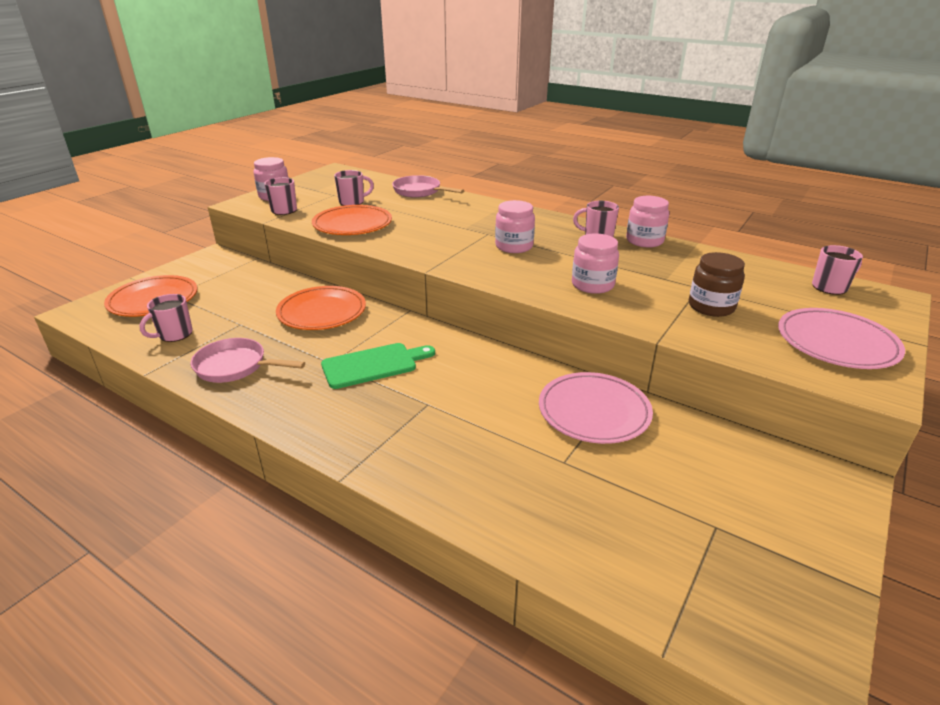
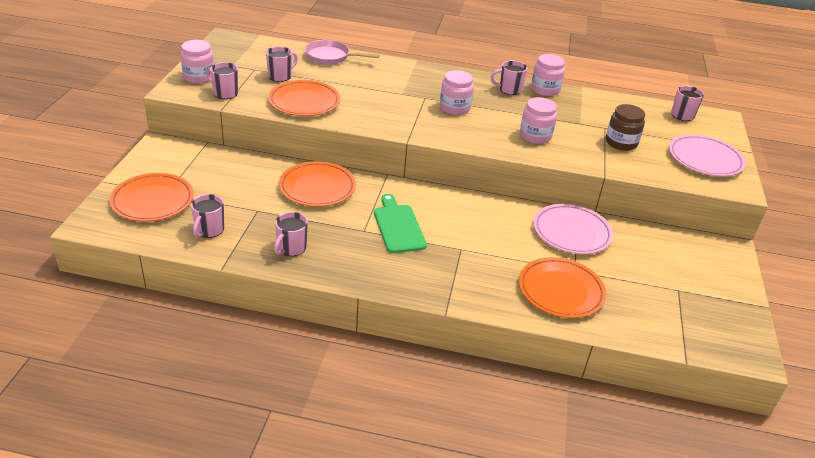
camera: 25 degrees left, 5 degrees up
(235, 366) = (291, 248): pink pan -> pink mug
(374, 365) = (398, 226): green cutting board -> green cutting board turned 60 degrees counterclockwise
(523, 485) = (561, 291): none -> orange plate

